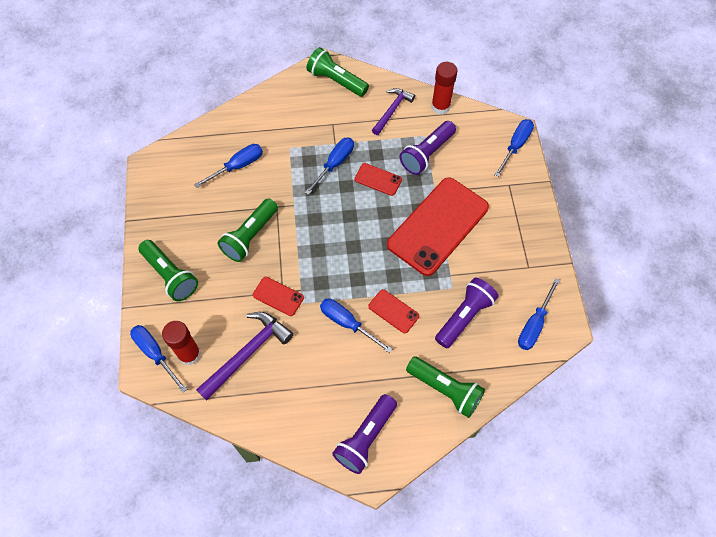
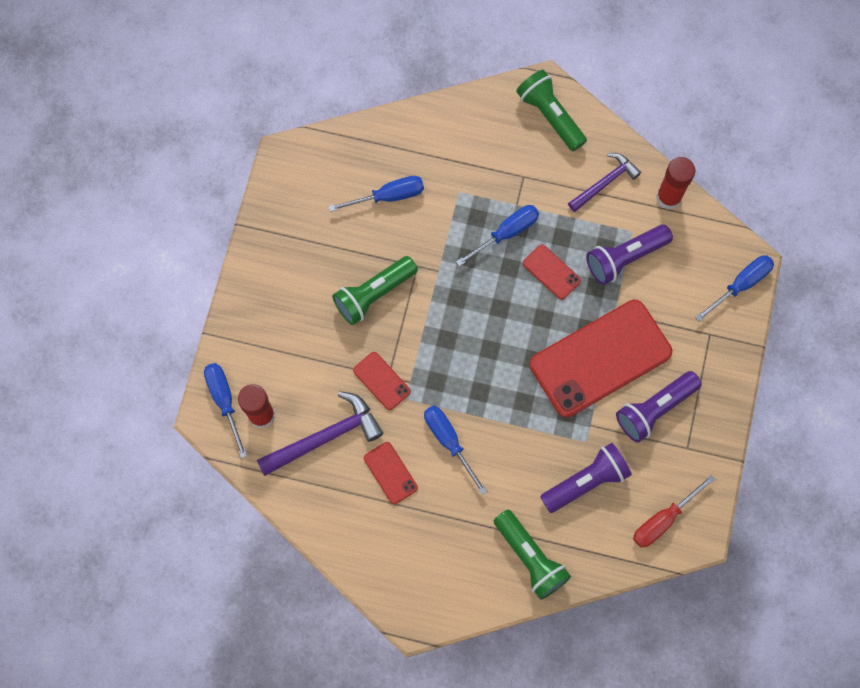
camera: 20 degrees right, 10 degrees up
(170, 275) = (268, 312): green flashlight -> none
(365, 438) = (422, 579): purple flashlight -> purple flashlight (655, 409)
(393, 311) = (507, 446): red phone -> red phone (390, 473)
(534, 324) = (663, 520): blue screwdriver -> red screwdriver

